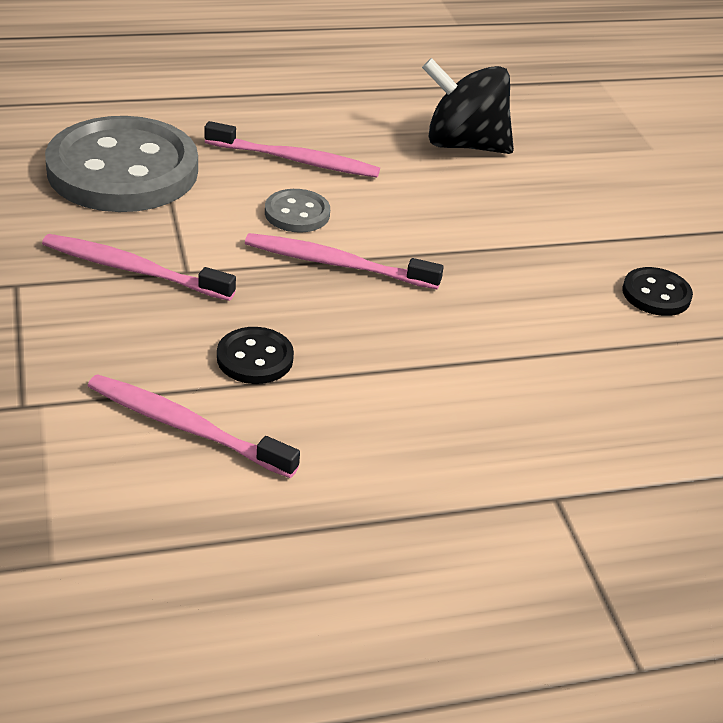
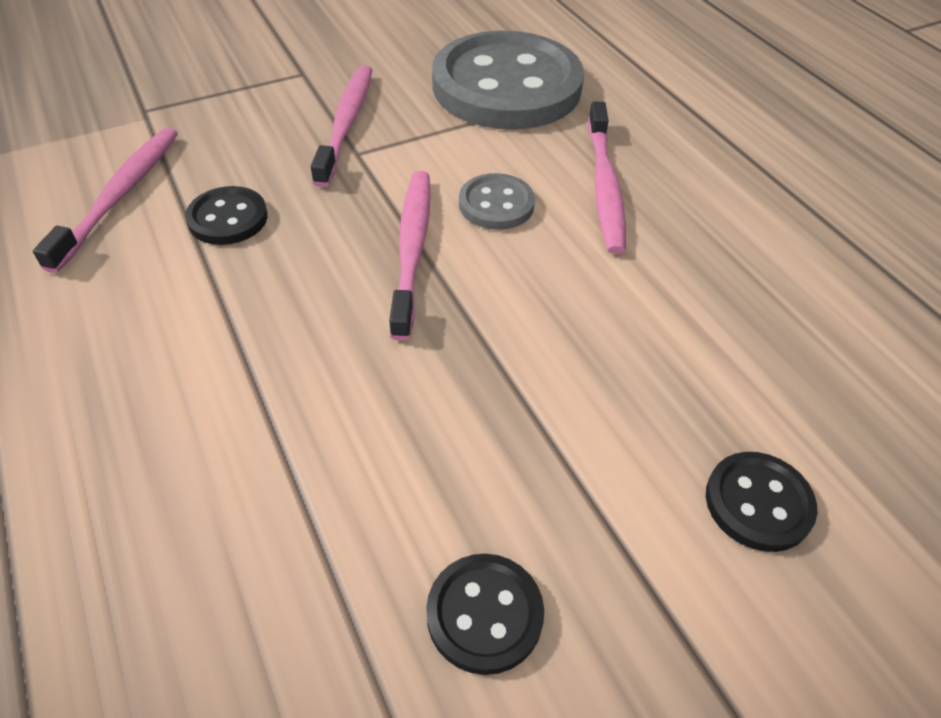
camera: 80 degrees right, 10 degrees up
(463, 144) = (760, 326): black spinning top -> none
(595, 188) = (758, 503): none -> black button

